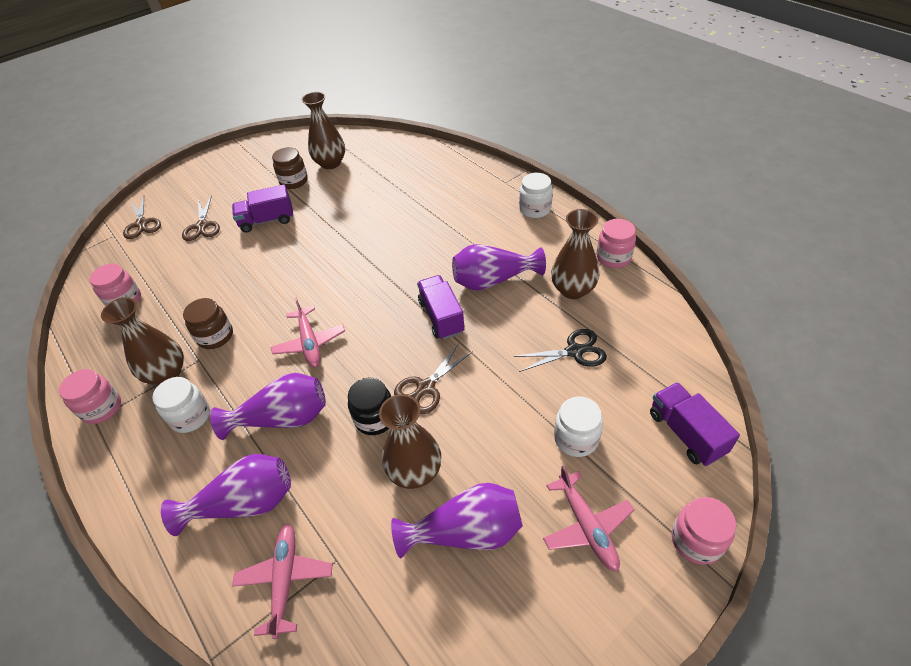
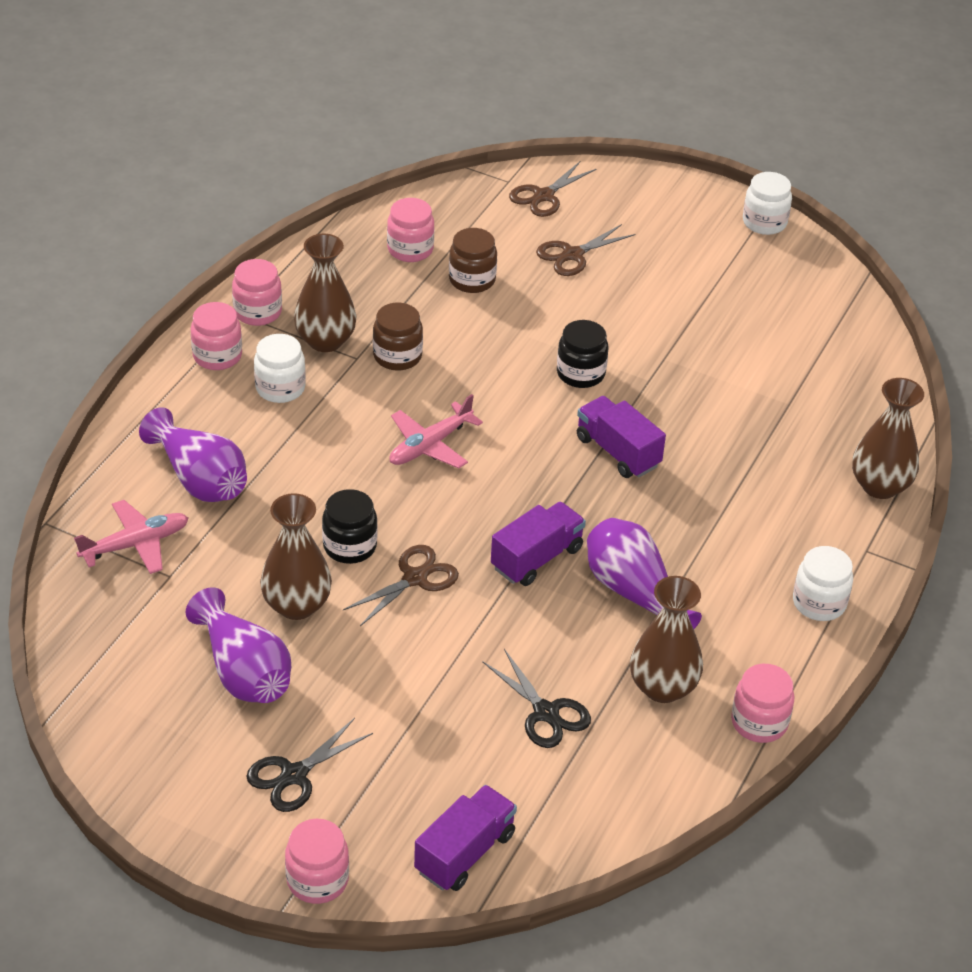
camera: 60 degrees right, 5 degrees down
(123, 450) = (217, 356): none -> pink jar
(267, 220) = (620, 314): purple truck -> purple truck (617, 452)
(283, 418) = (313, 466): purple vase -> none
(294, 181) = (718, 306): brown jar -> brown jar (472, 280)
(301, 251) = (580, 373): none -> black jar
(330, 163) = (785, 329): brown vase -> brown vase (880, 486)
(426, 387) = (415, 578): brown scissors -> brown scissors turned 120 degrees clockwise
(576, 438) = (406, 742): white jar -> white jar (764, 222)
(586, 526) = (294, 775): pink plane -> black scissors

